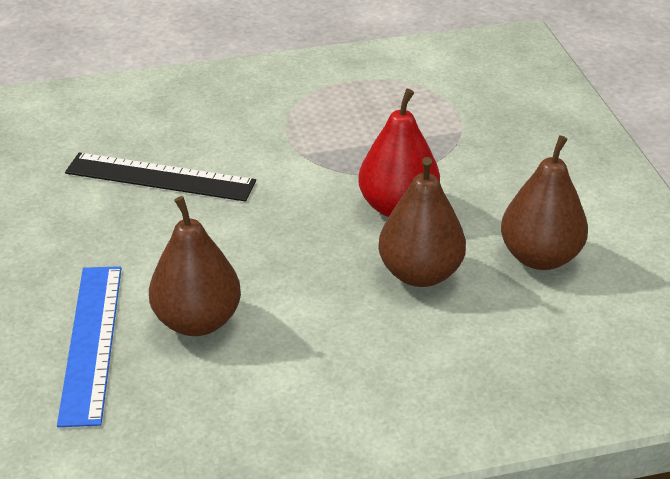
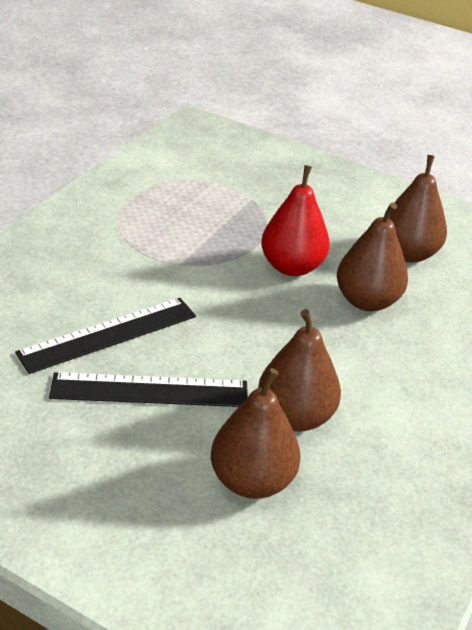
camera: 50 degrees left, 0 degrees up
(91, 342) = (252, 481): blue ruler -> brown pear
(124, 234) = (150, 391): none -> black ruler

